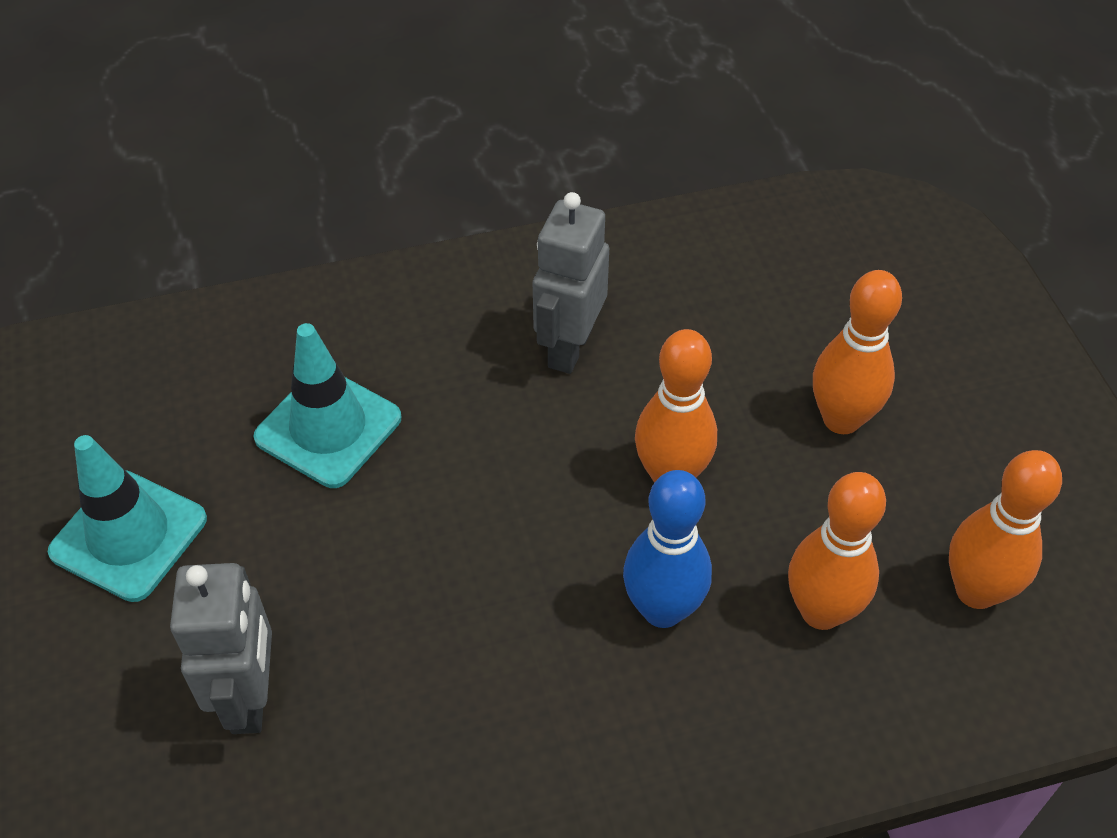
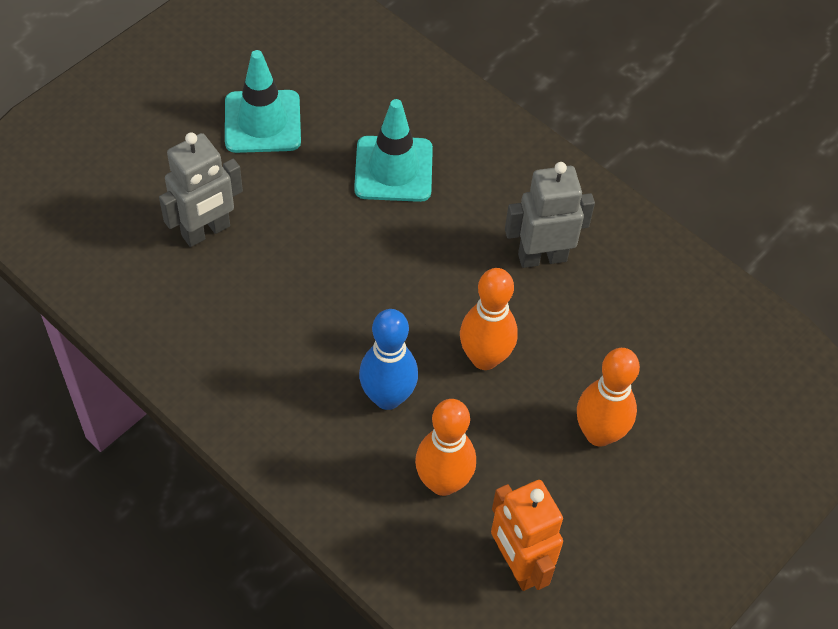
camera: 55 degrees right, 5 degrees up
(976, 591) = (518, 565): orange bowling pin -> orange robot

